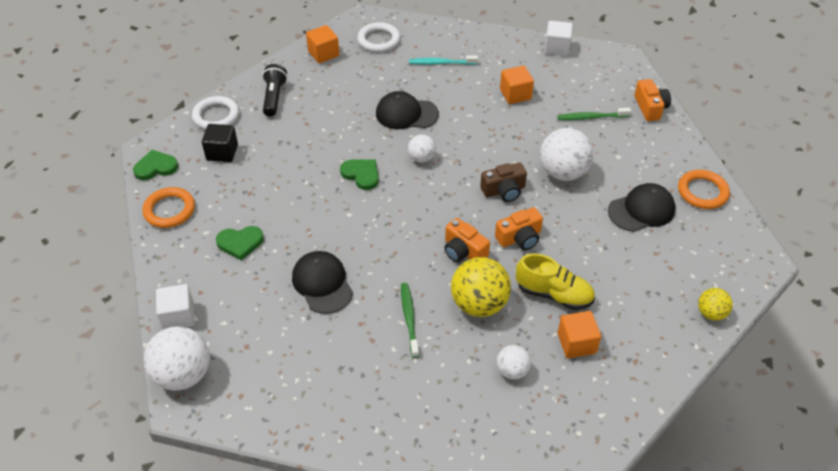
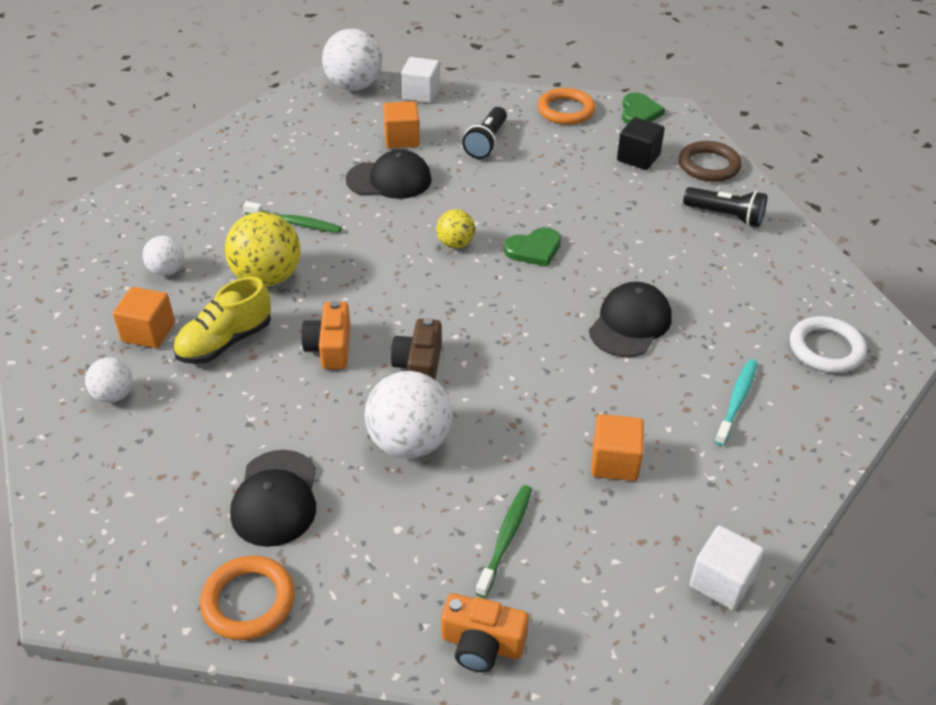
camera: 115 degrees right, 5 degrees down
(216, 116) = (709, 165): white ring -> brown ring
(240, 243) = (486, 142): green heart -> black flashlight
(323, 54) = (809, 282): orange cube -> orange cube (402, 139)
(421, 158) = (531, 309): white ball -> white ball (114, 395)
(463, 251) = (349, 292): orange camera -> none
(711, 313) = (63, 478): yellow ball -> yellow ball (455, 244)

